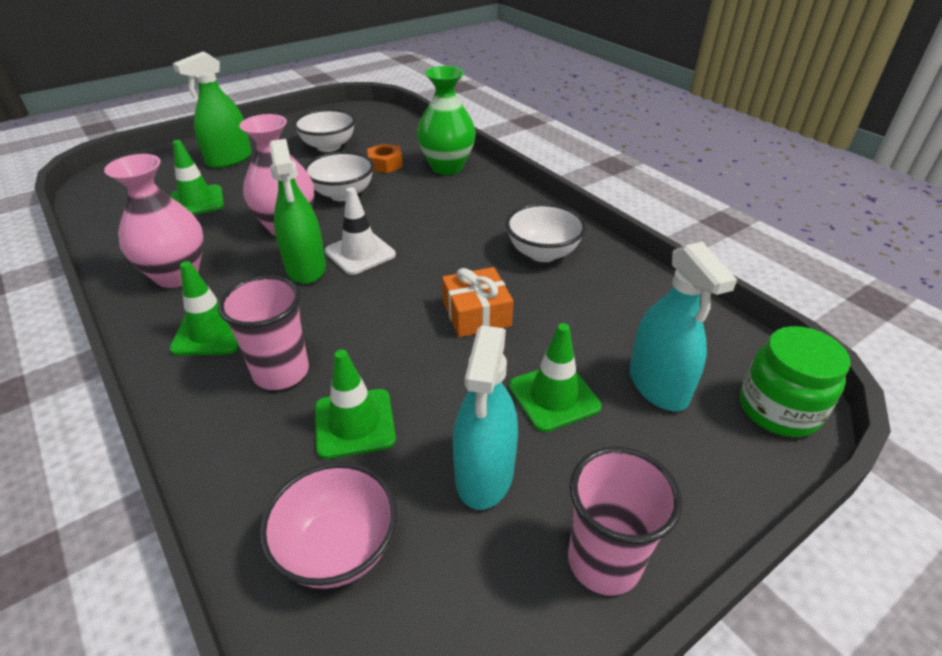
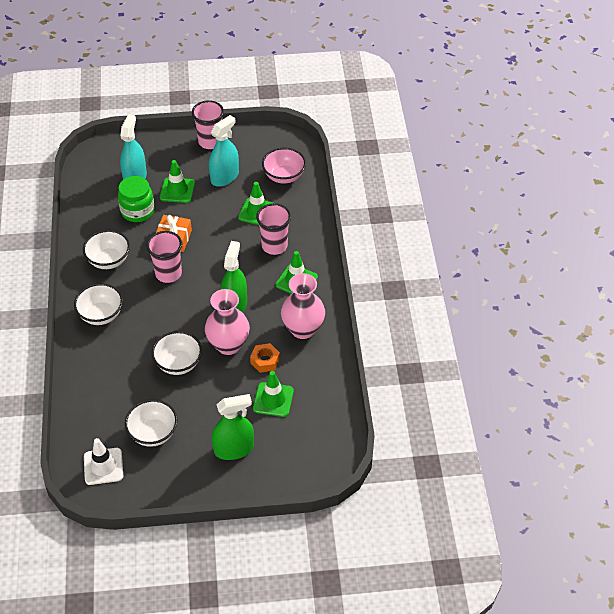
camera: 150 degrees left, 10 degrees up
(360, 253) = (201, 303): white traffic cone -> white traffic cone (103, 466)
(385, 164) = (129, 387): orange nut -> orange nut (265, 361)
(439, 268) = (168, 273): none -> pink cup
(447, 167) = (91, 363): green vase -> none
(484, 202) = (101, 315): none -> white bowl
(778, 409) = (104, 152): green jar -> green jar (137, 211)

